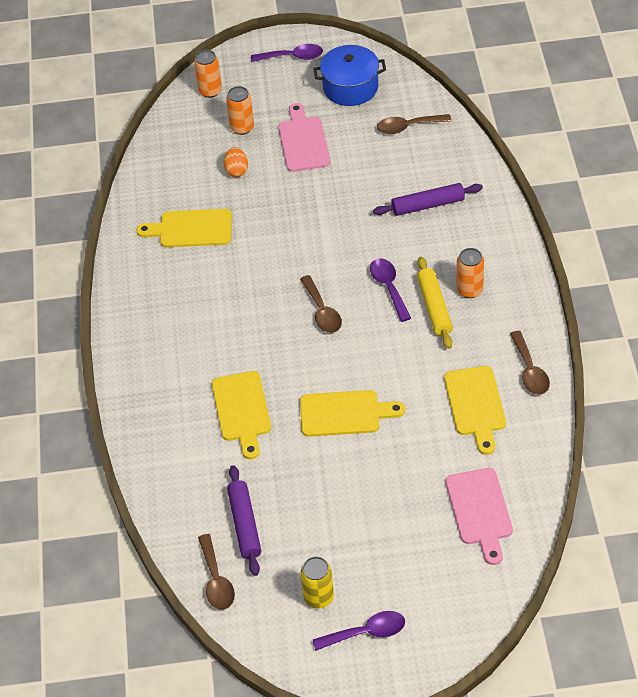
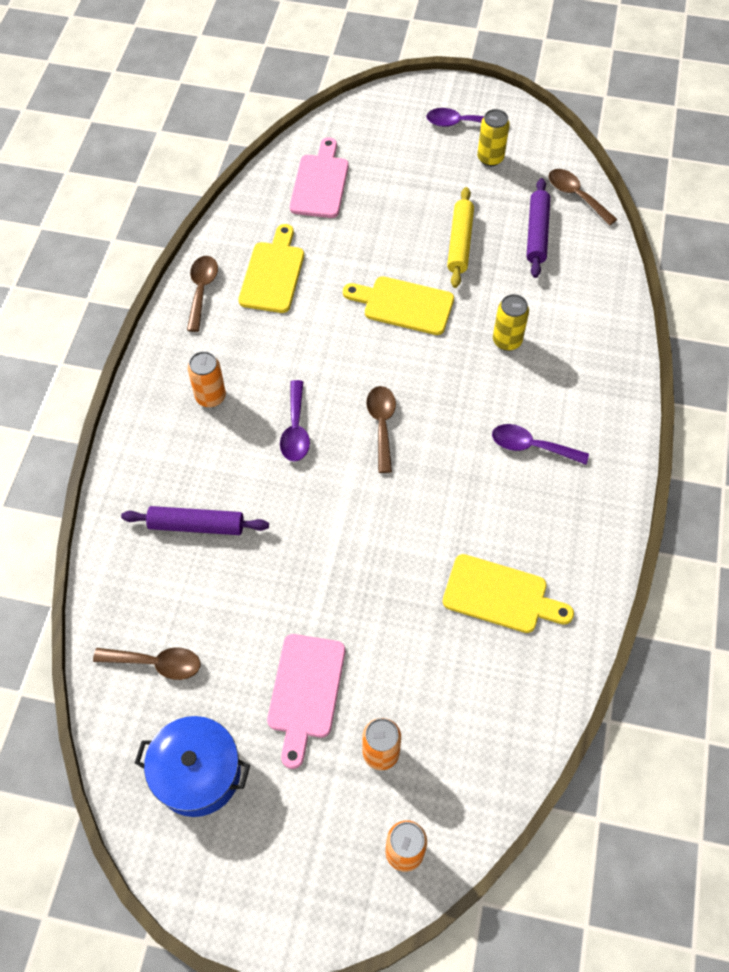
camera: 165 degrees left, 10 degrees up
(216, 580) = (576, 196): brown spoon -> brown spoon turned 45 degrees counterclockwise
(236, 170) = (413, 673): orange egg -> none
(242, 410) = (507, 341): yellow cutting board -> yellow can
(292, 57) = (254, 878): purple spoon -> purple spoon (531, 446)
(434, 307) = (258, 389): yellow rolling pin -> yellow rolling pin (460, 243)

